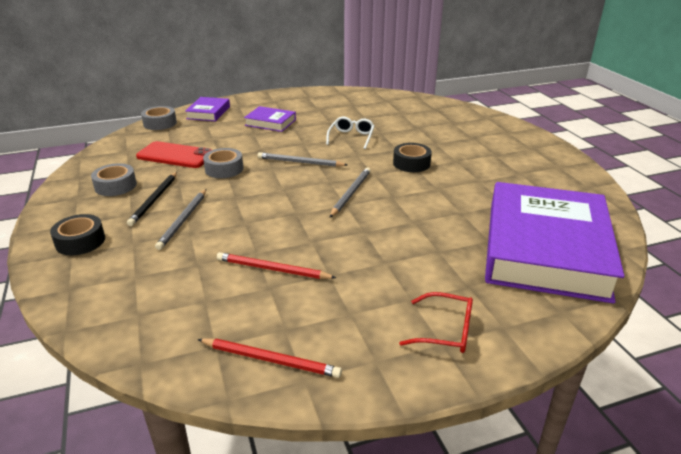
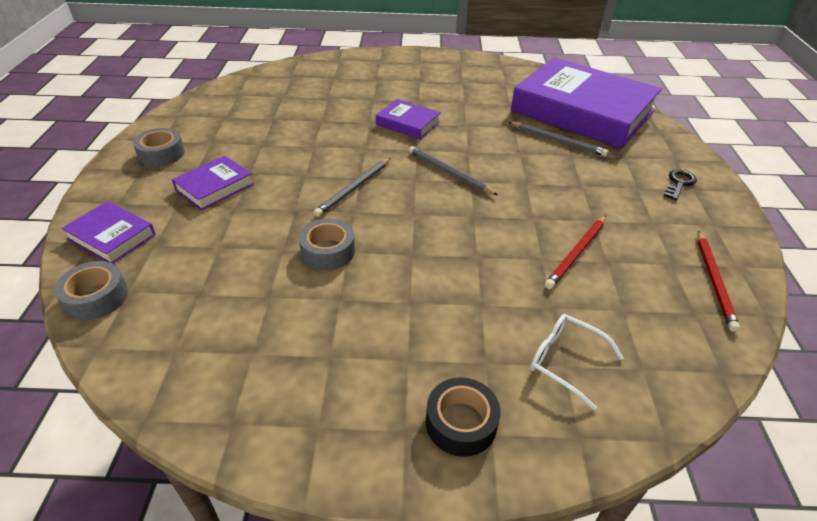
camera: 70 degrees left, 10 degrees up
(115, 186) = (304, 372): grey tape -> grey tape (161, 154)
(155, 200) = (377, 330): black pencil -> none
(175, 155) = (246, 293): red phone -> none
(183, 220) = (448, 307): grey pencil -> grey pencil (557, 141)
(270, 359) = (714, 281): red pencil -> red pencil turned 150 degrees clockwise
(351, 137) = (317, 140): white glasses -> white glasses (565, 361)
(411, 163) = (408, 123): black tape -> purple book
(445, 331) = (679, 183): red glasses -> black key

